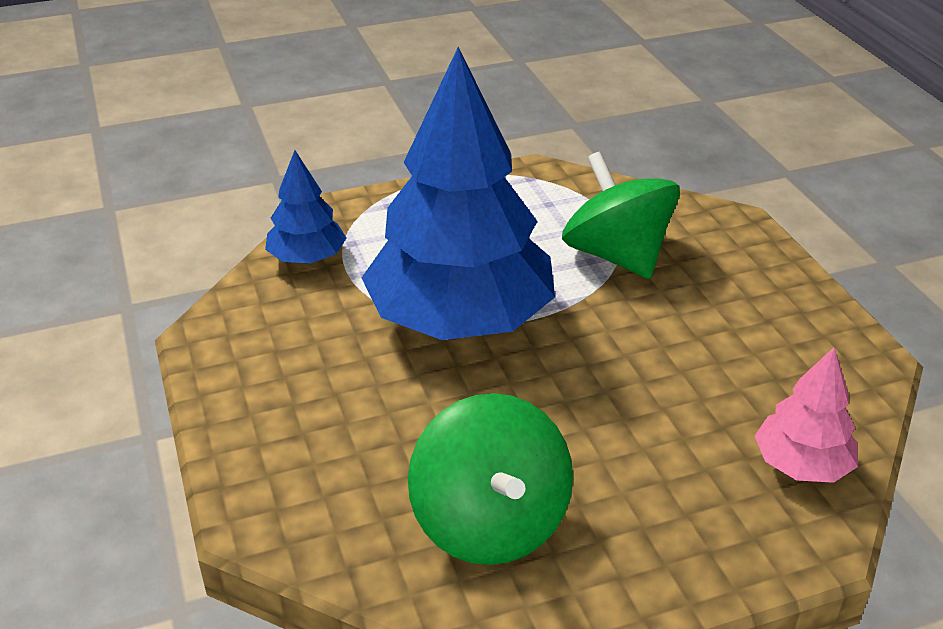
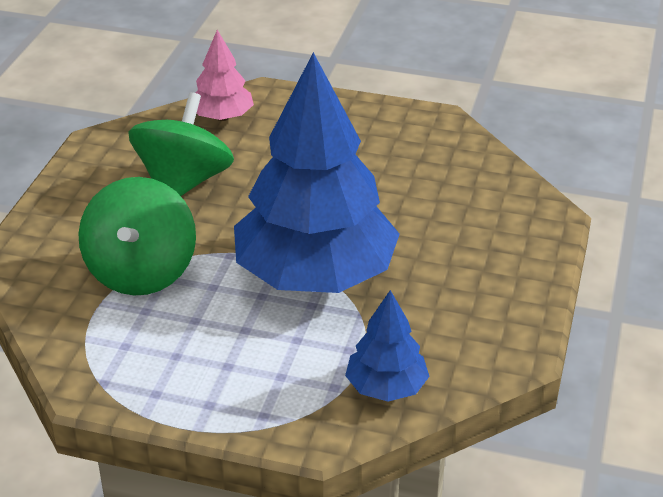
camera: 145 degrees left, 0 degrees up
(490, 522) = (416, 160): green spinning top -> green spinning top (184, 182)

